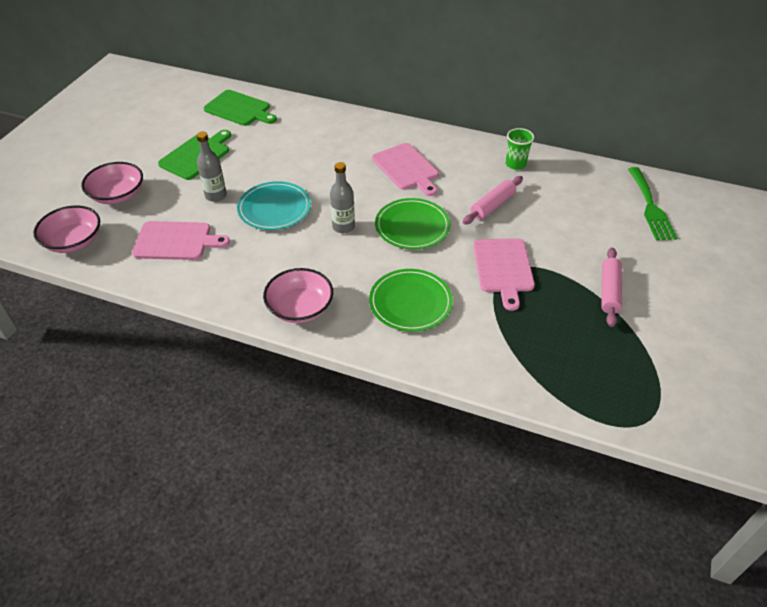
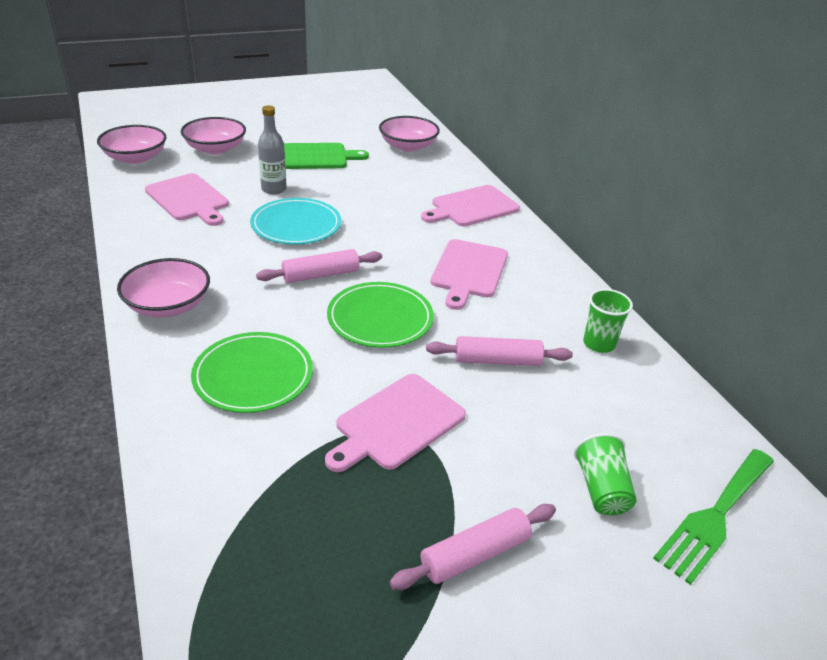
camera: 45 degrees right, 10 degrees down
(239, 109) = (408, 146): green cutting board -> pink bowl
(343, 227) = (321, 275): grey bottle -> pink rolling pin
(345, 128) = (471, 207): none -> pink cutting board
(607, 229) = (601, 489): none -> green cup

